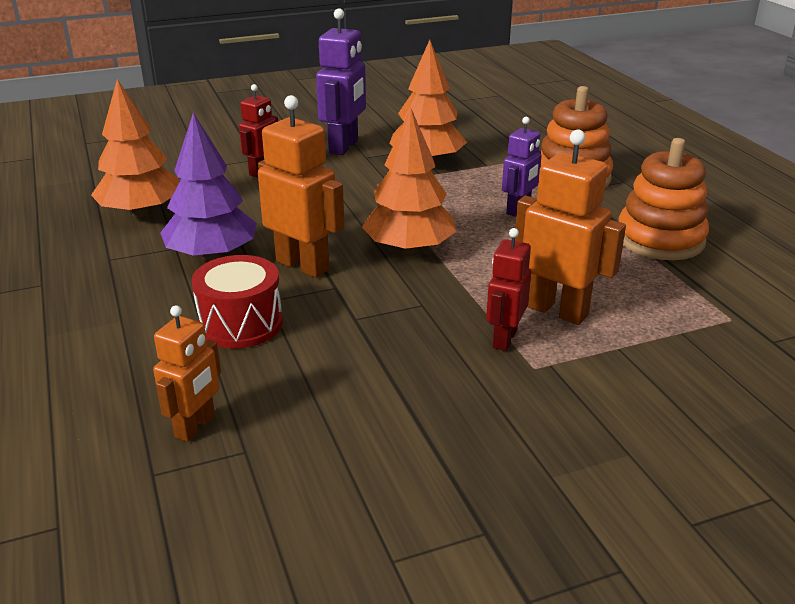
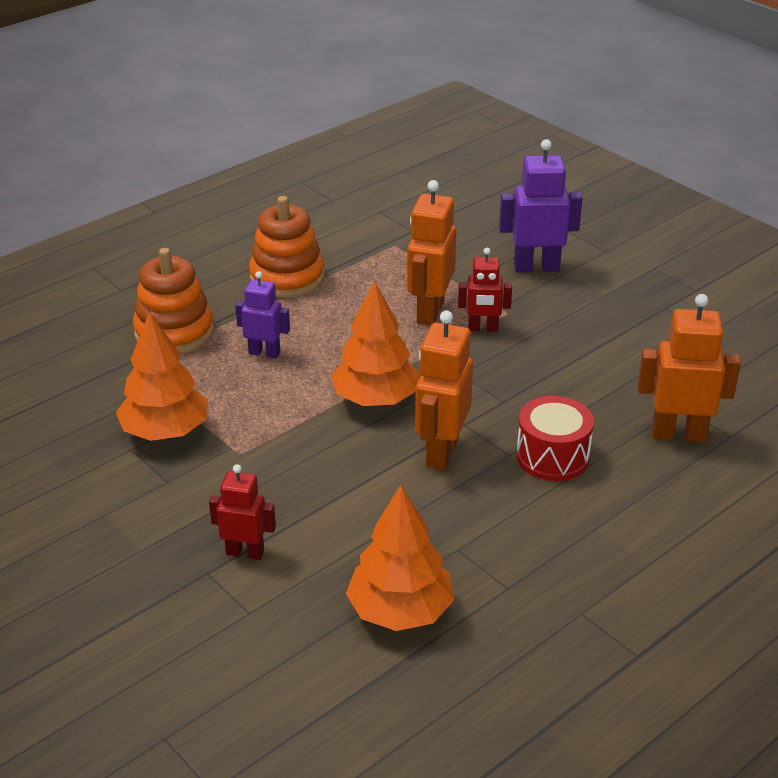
camera: 110 degrees left, 5 degrees up
(195, 426) = (678, 434): orange robot -> orange robot, size x1.60
(212, 256) = (459, 515): purple tree -> none
(344, 147) = (142, 507): purple robot -> purple robot (536, 267)

